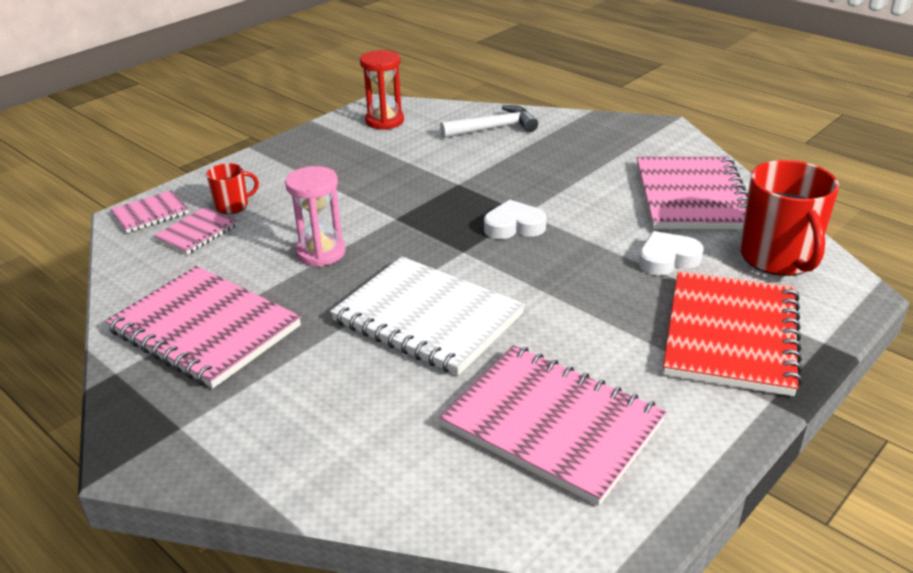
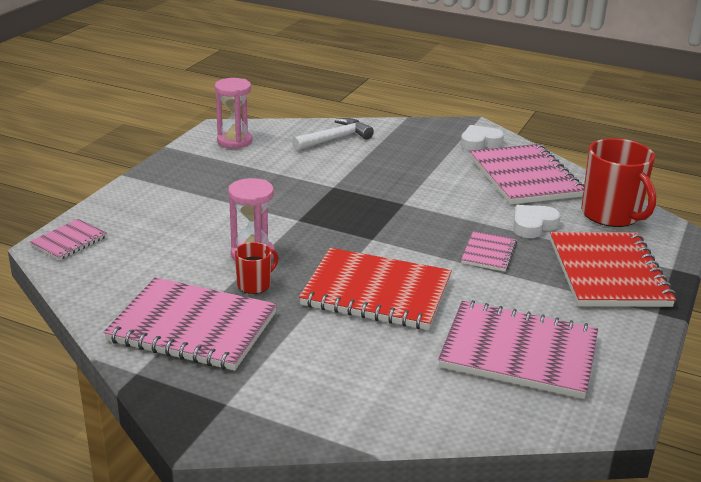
camera: 20 degrees left, 5 degrees down
(196, 233) = (126, 252): pink notebook -> pink notebook (488, 253)
(232, 206) = (144, 226): red mug -> red mug (255, 284)
(384, 121) = (234, 141): red hourglass -> pink hourglass
(428, 318) = (376, 292): white notebook -> red notebook
(514, 226) = (401, 215): white heart -> white heart (480, 142)

